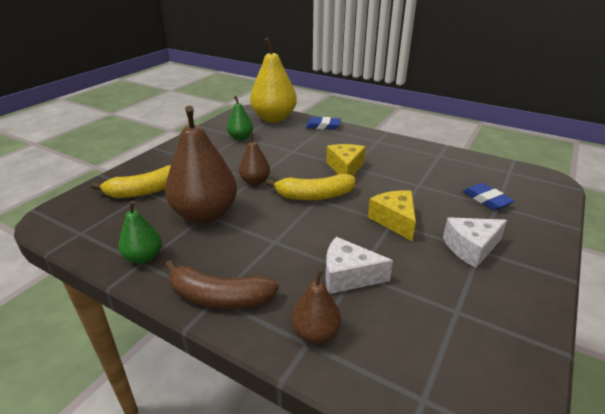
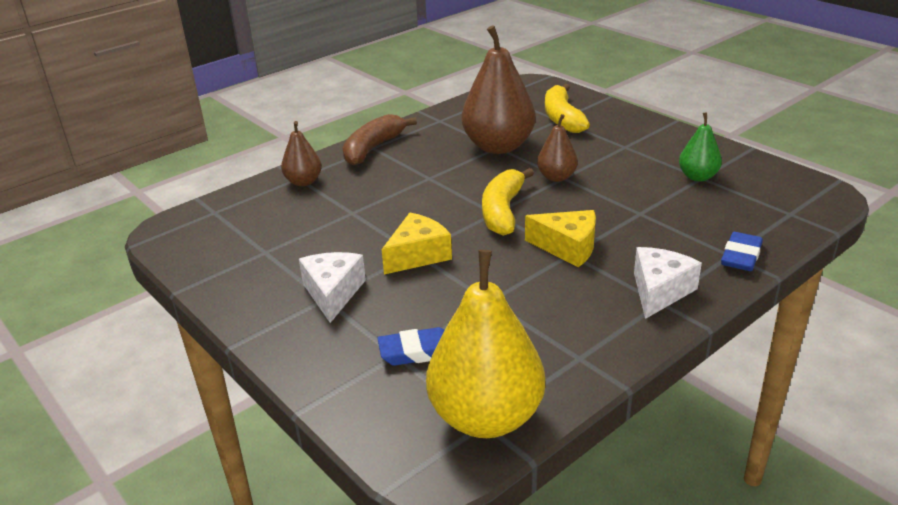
camera: 110 degrees right, 0 degrees up
(144, 257) = (446, 121): green pear -> none
(274, 118) = (781, 212): yellow pear -> yellow pear (486, 417)
(348, 276) = (351, 207): white cheese -> white cheese (659, 291)
(394, 220) = (418, 255): yellow cheese -> yellow cheese turned 45 degrees counterclockwise

